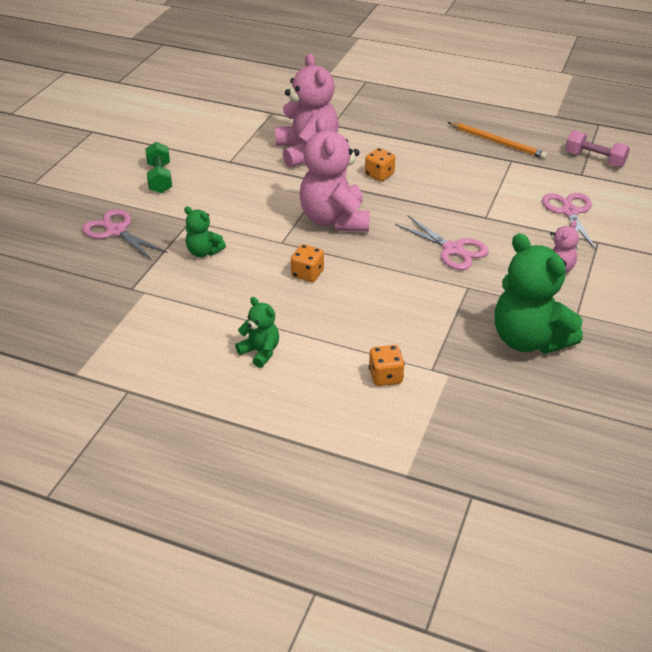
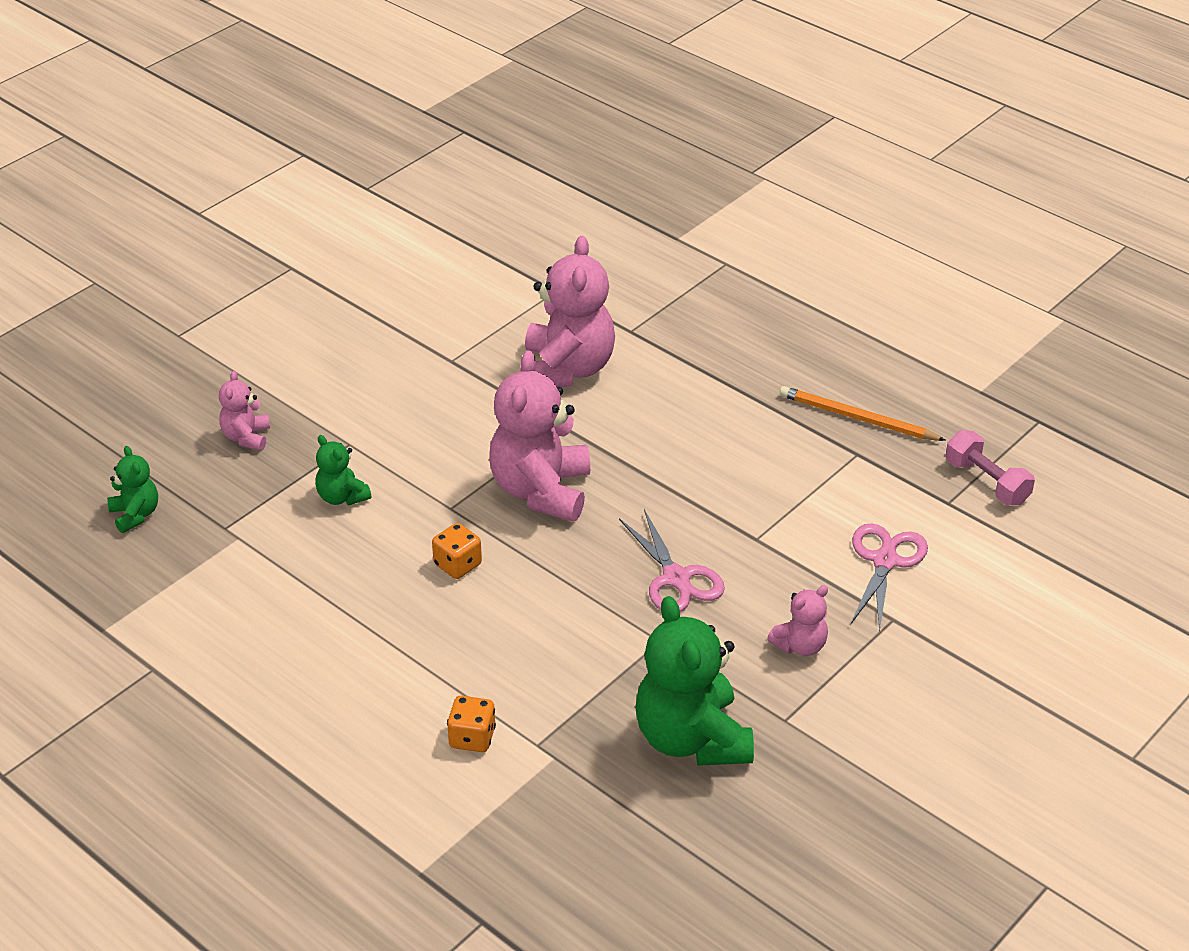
camera: 20 degrees right, 0 degrees up
(116, 231) = (246, 437): pink scissors -> pink teddy bear
(160, 178) = (343, 367): green dumbbell -> none
(260, 352) = (336, 660): green teddy bear -> green teddy bear (135, 515)
(379, 175) = (647, 433): orange dice -> none
(497, 142) = (857, 418): orange pencil -> orange pencil turned 150 degrees clockwise

